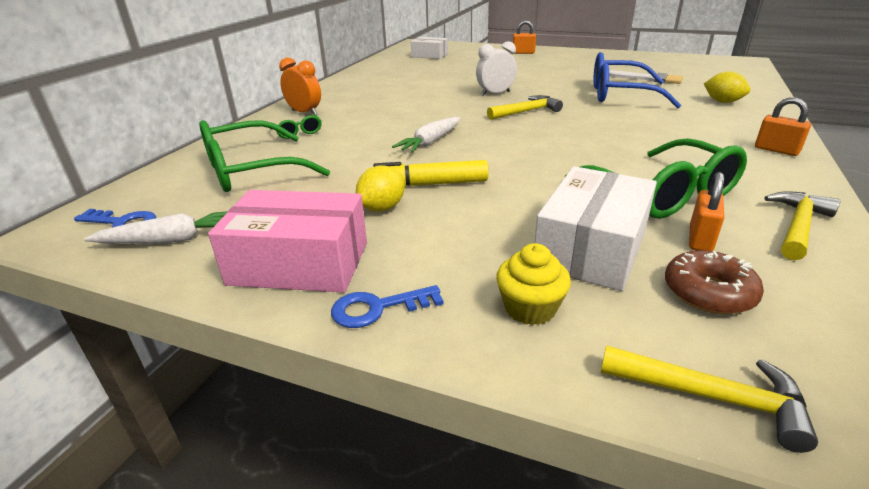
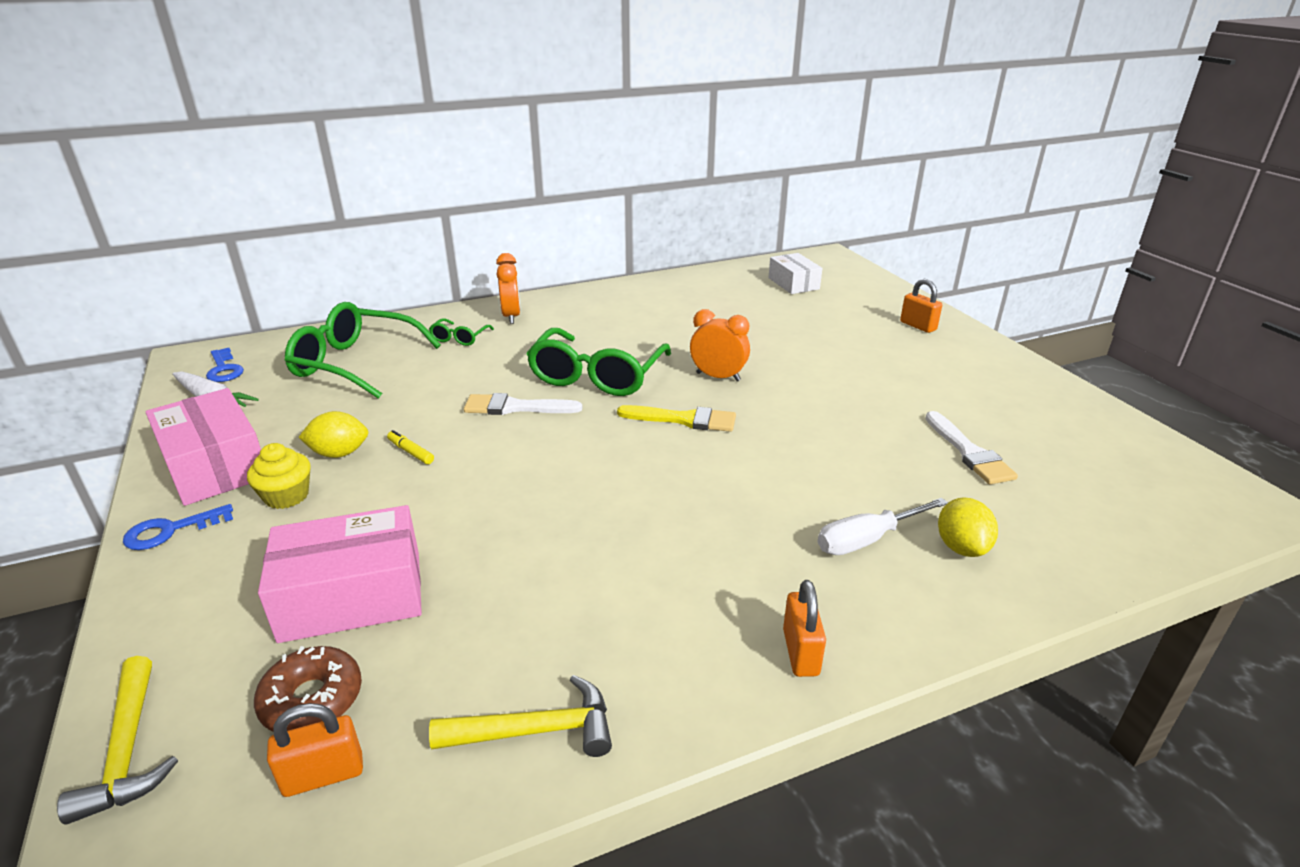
camera: 45 degrees right, 0 degrees up
(378, 308) = (171, 530): blue key -> blue key turned 60 degrees counterclockwise
(428, 184) = (411, 452): yellow marker -> yellow marker, size x0.49
(430, 142) = (515, 407): white carrot -> white brush
(495, 93) = (718, 377): white clock -> orange clock
(526, 111) = (684, 419): yellow hammer -> yellow brush
(530, 308) = (214, 602): yellow cupcake -> yellow cupcake (286, 496)
(591, 248) = (352, 595): white box -> pink box
(619, 94) = (852, 455): blue glasses -> none
(662, 194) = (531, 598): green glasses -> green glasses (596, 376)
(697, 113) = (867, 540): none -> white screwdriver
(700, 239) = (432, 661): orange padlock -> orange padlock (323, 775)

